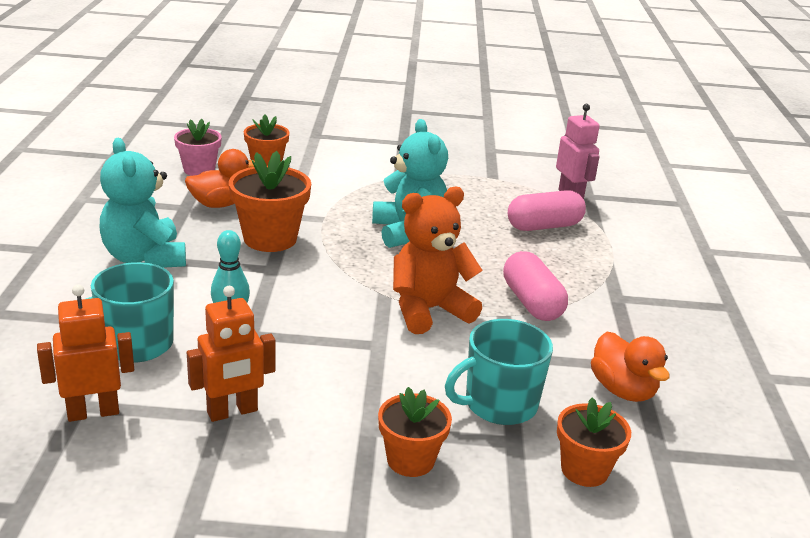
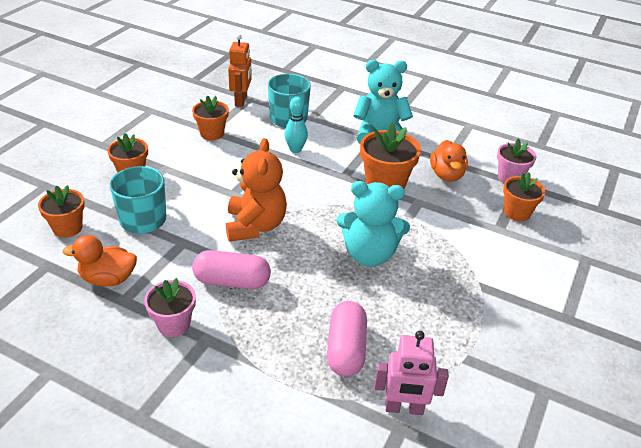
camera: 115 degrees right, 10 degrees up
(232, 412) = (212, 133): orange robot -> orange flower pot
(625, 321) = (173, 324): none -> pink flower pot

